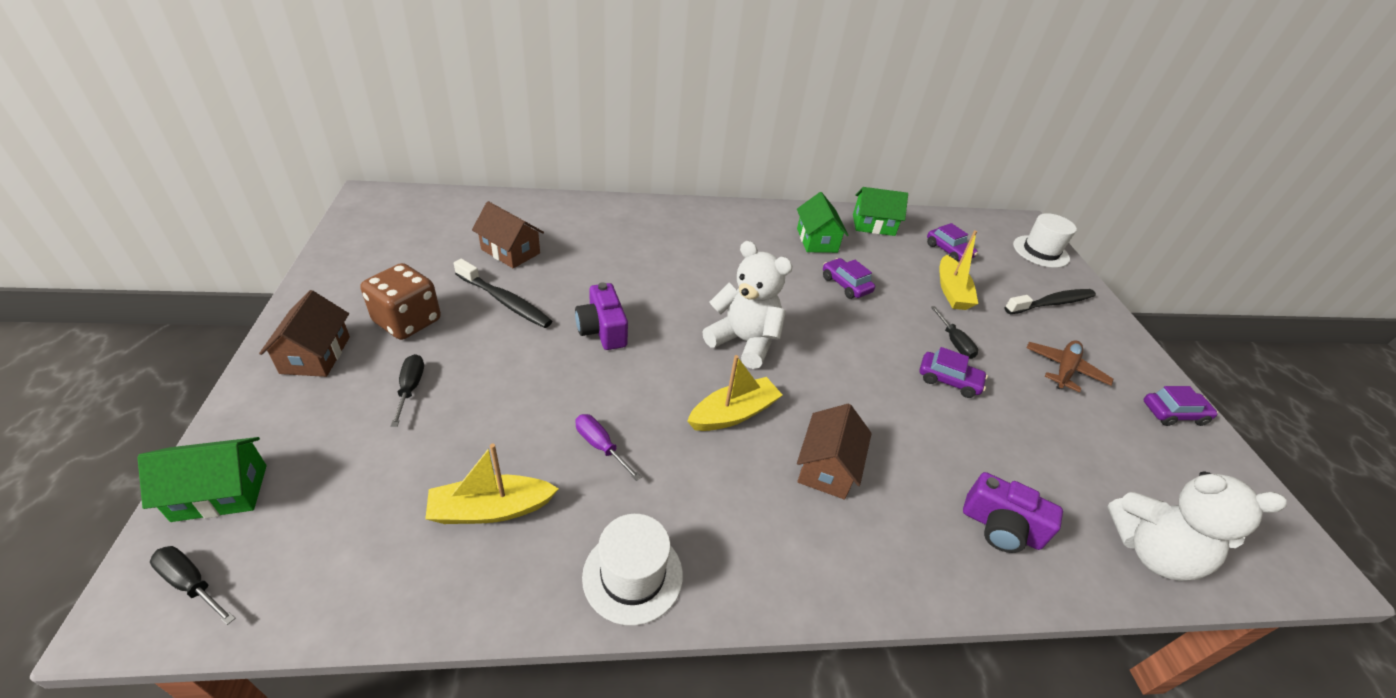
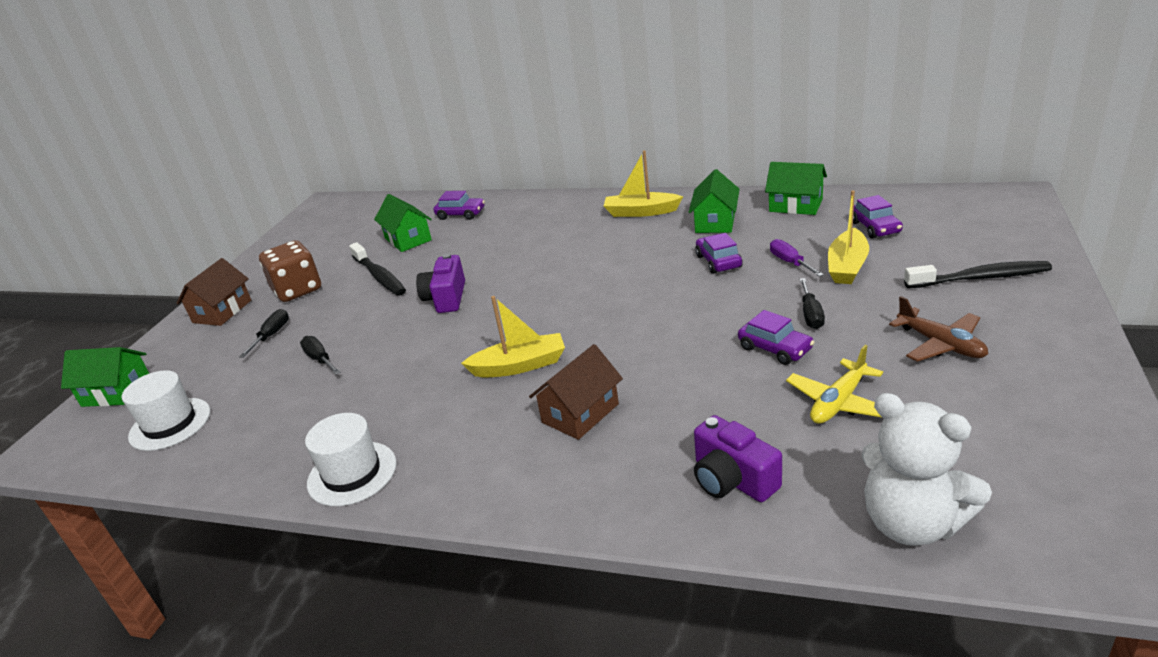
camera: 30 degrees right, 10 degrees down
(191, 583) = (73, 442): black screwdriver -> black screwdriver (320, 359)
(491, 509) = (277, 418): yellow boat -> yellow boat (641, 212)
(510, 251) = (408, 239): brown house -> green house
(600, 446) = (387, 382): purple screwdriver -> purple screwdriver (790, 262)
(744, 341) = (571, 309): white teddy bear -> none
(1029, 434) = (839, 402): none -> yellow plane
(1040, 251) = (1011, 225): white hat -> white hat (170, 424)
(1064, 370) = (940, 344): brown plane -> brown plane turned 90 degrees clockwise
(1173, 413) = (1072, 394): purple car -> purple car (461, 214)

